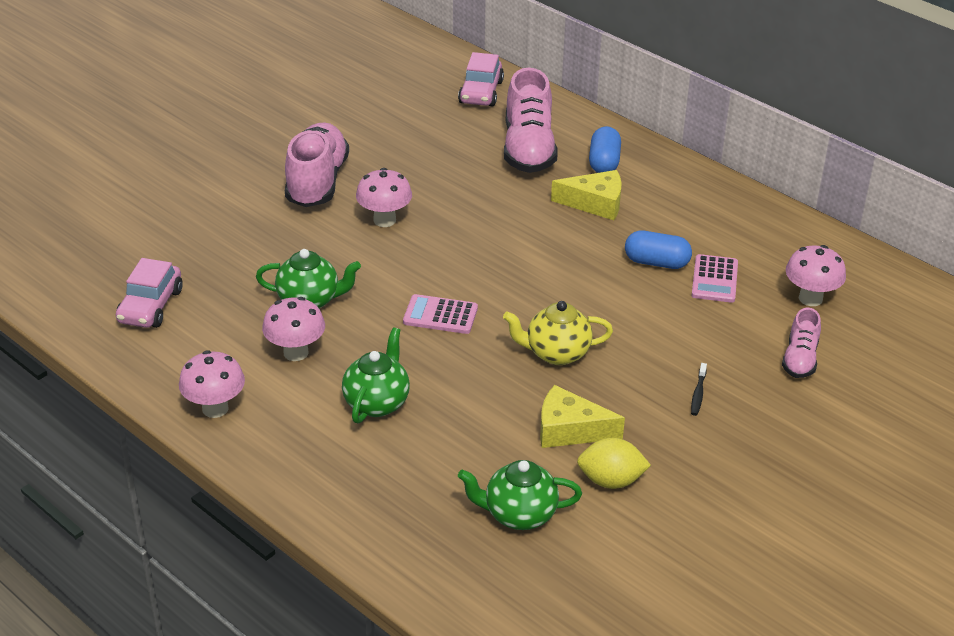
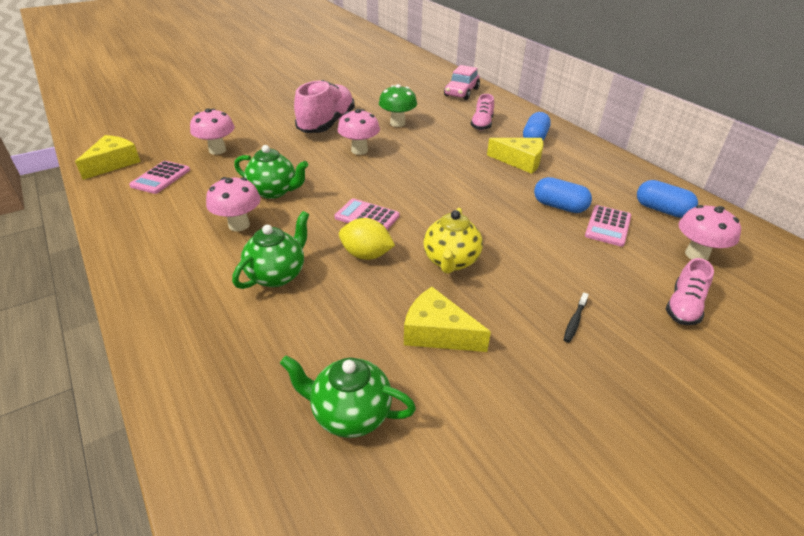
camera: 15 degrees right, 0 degrees up
(68, 295) = (113, 163): none -> yellow cheese
(150, 306) = (161, 178): pink car -> pink calculator
(215, 408) = (146, 256): pink mushroom -> pink mushroom (217, 150)
(414, 165) = (397, 123): none -> green mushroom
(528, 149) = (482, 124): pink shoe -> pink shoe, size x0.54
(556, 353) = (451, 261): yellow teapot -> yellow teapot turned 90 degrees counterclockwise
(611, 480) = (461, 395): yellow lemon -> yellow lemon (366, 255)
(771, 247) = (662, 210): none -> blue capsule

